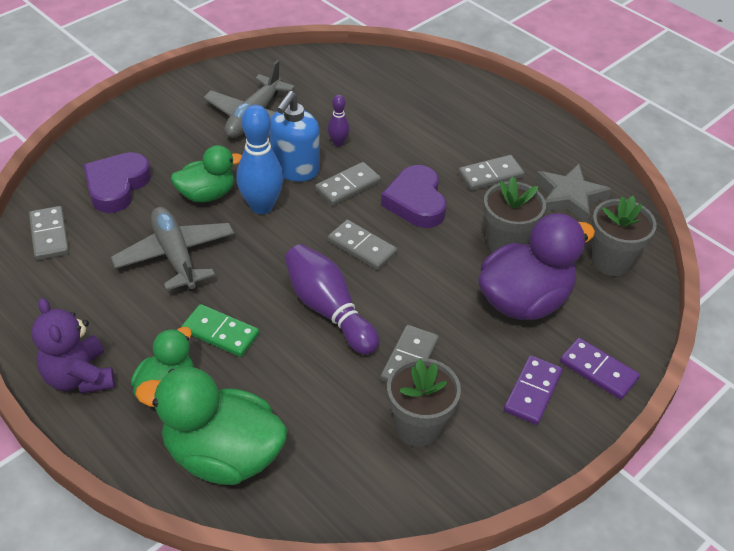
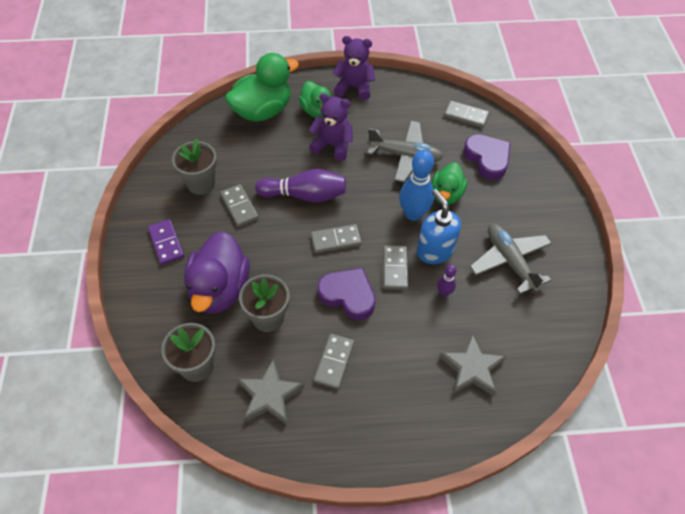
camera: 130 degrees right, 10 degrees up
(220, 333) = (332, 145): green domino -> purple teddy bear
(395, 97) = (471, 368): none -> grey star
(598, 370) = (143, 284): purple domino -> none

